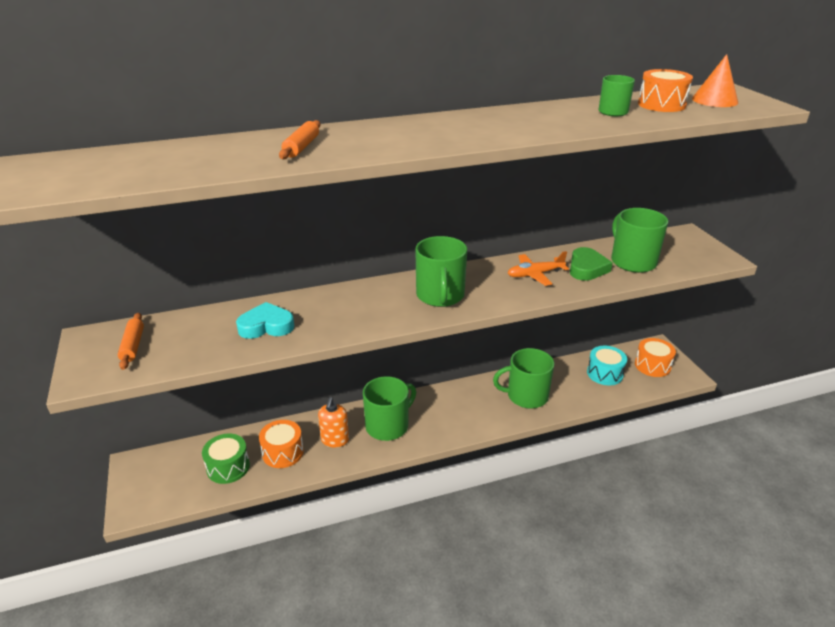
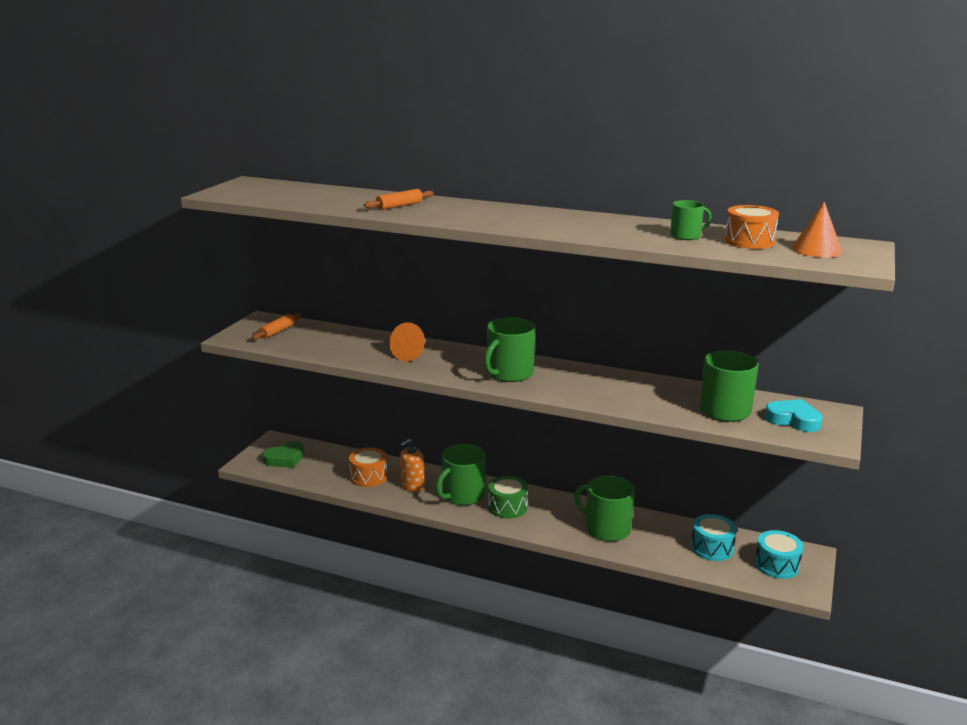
camera: 40 degrees right, 10 degrees down
(228, 467) = (325, 468): green drum -> green drum (507, 507)
(266, 326) = (364, 348): turquoise heart -> turquoise heart (793, 420)
(324, 313) = (411, 355): none -> orange cone
(388, 425) = (462, 495): green mug -> green mug turned 135 degrees clockwise
(535, 274) = (612, 387): orange plane -> none
(587, 268) = (669, 399): green heart -> green heart (285, 459)
(652, 365) = (776, 565): orange drum -> turquoise drum

